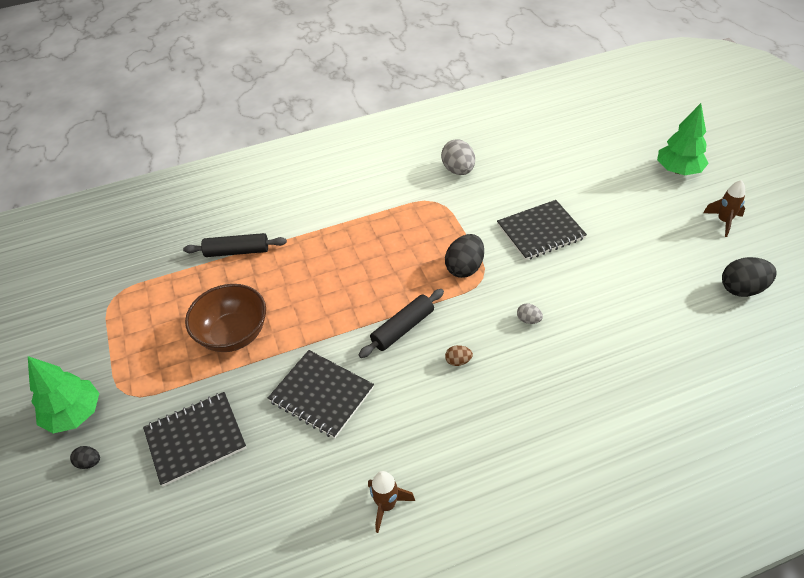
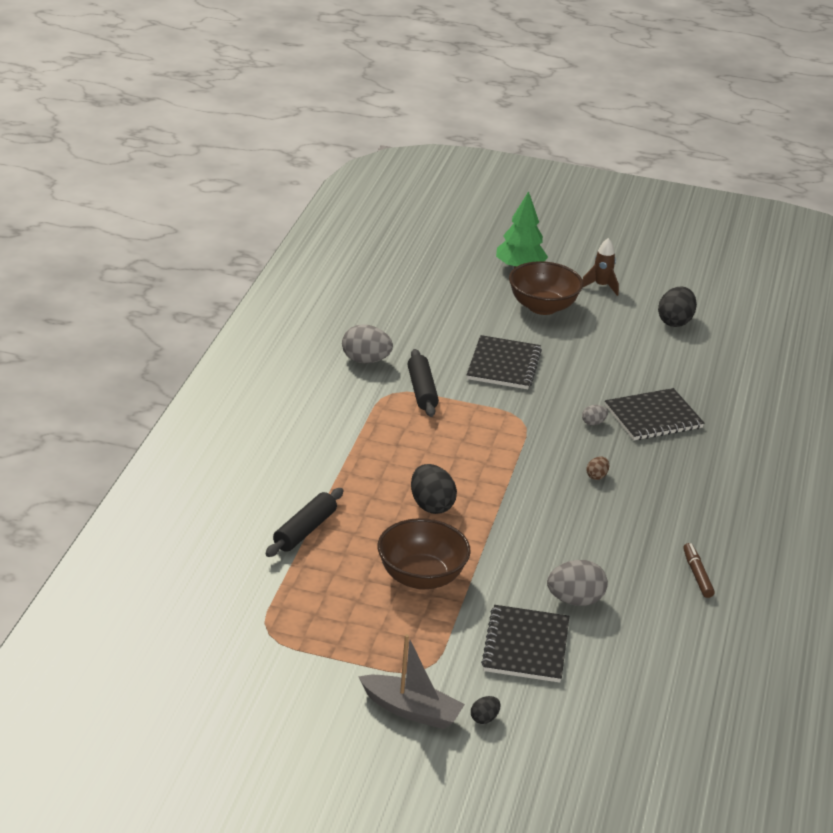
camera: 60 degrees left, 15 degrees down
(74, 414) = (411, 710): green tree -> grey boat
(278, 438) = (575, 600): none -> grey egg
(321, 394) = (553, 558): black notebook -> black notebook (653, 417)
(387, 505) = (697, 575): brown rocket -> brown marker
(403, 328) = (528, 485): black rolling pin -> black rolling pin (422, 390)
(464, 268) = (497, 421): black egg -> black egg (431, 505)
(645, 208) = (542, 307): none -> brown bowl

